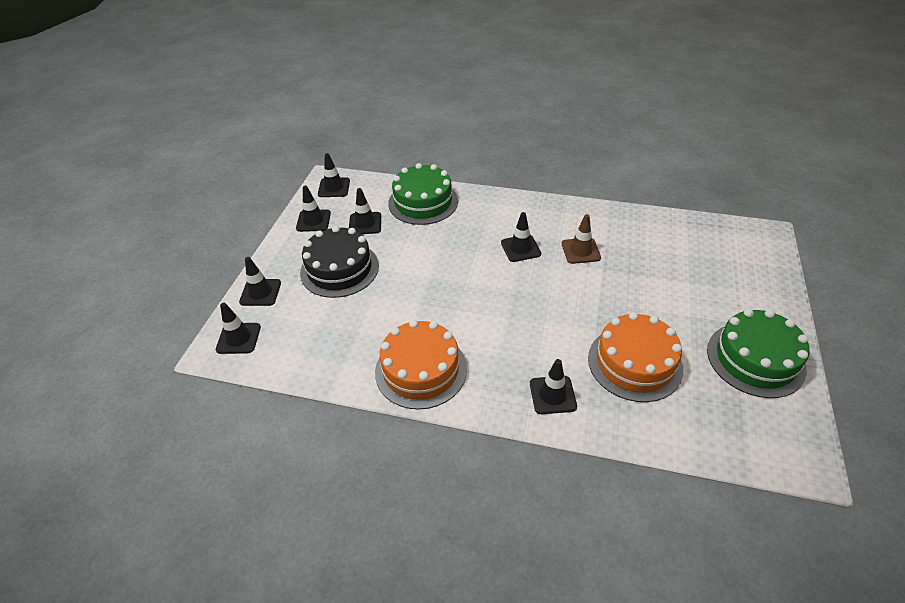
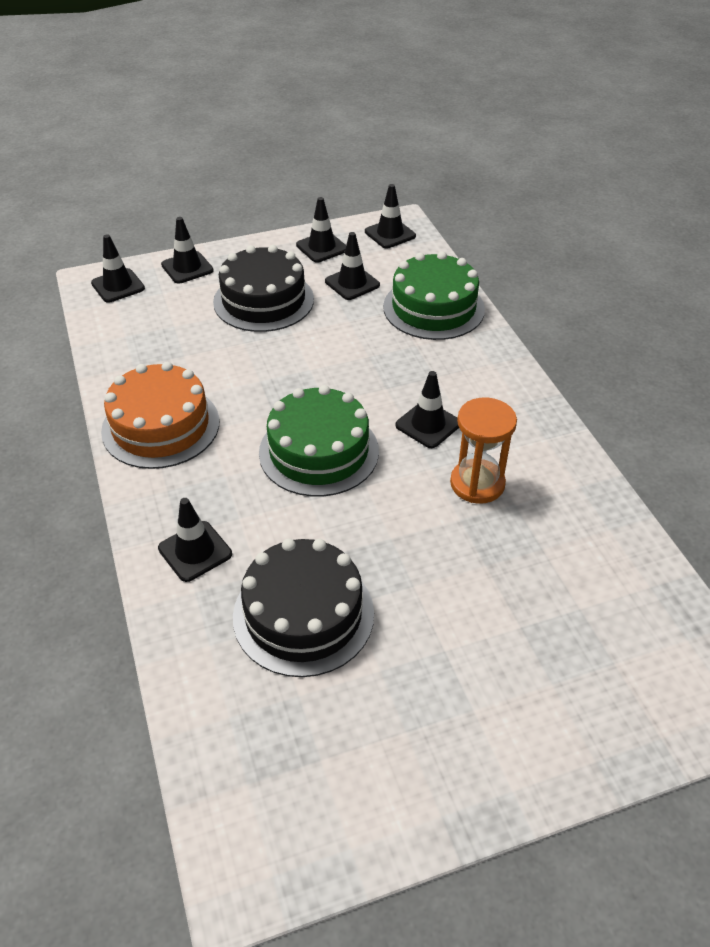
camera: 55 degrees right, 0 degrees up
(580, 251) = (477, 483): brown traffic cone -> orange hourglass
(634, 363) = (303, 614): orange cake -> black cake
(755, 359) = (413, 759): green cake -> green cake (319, 451)

